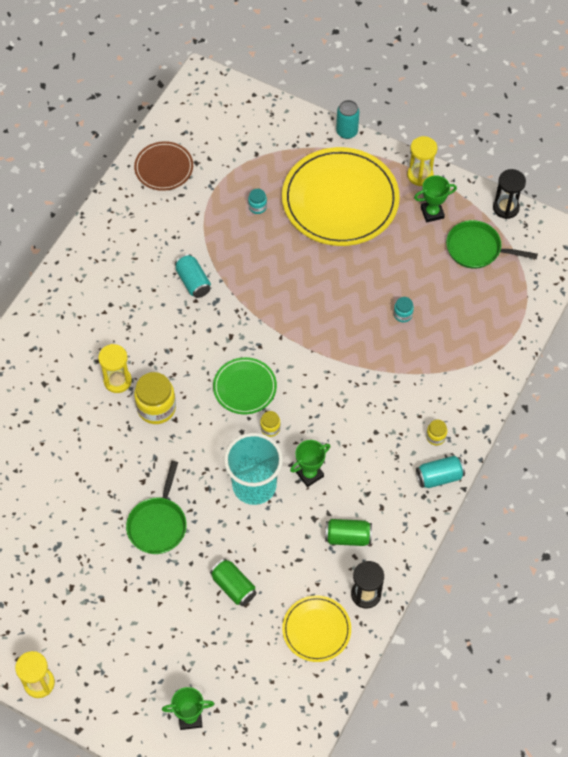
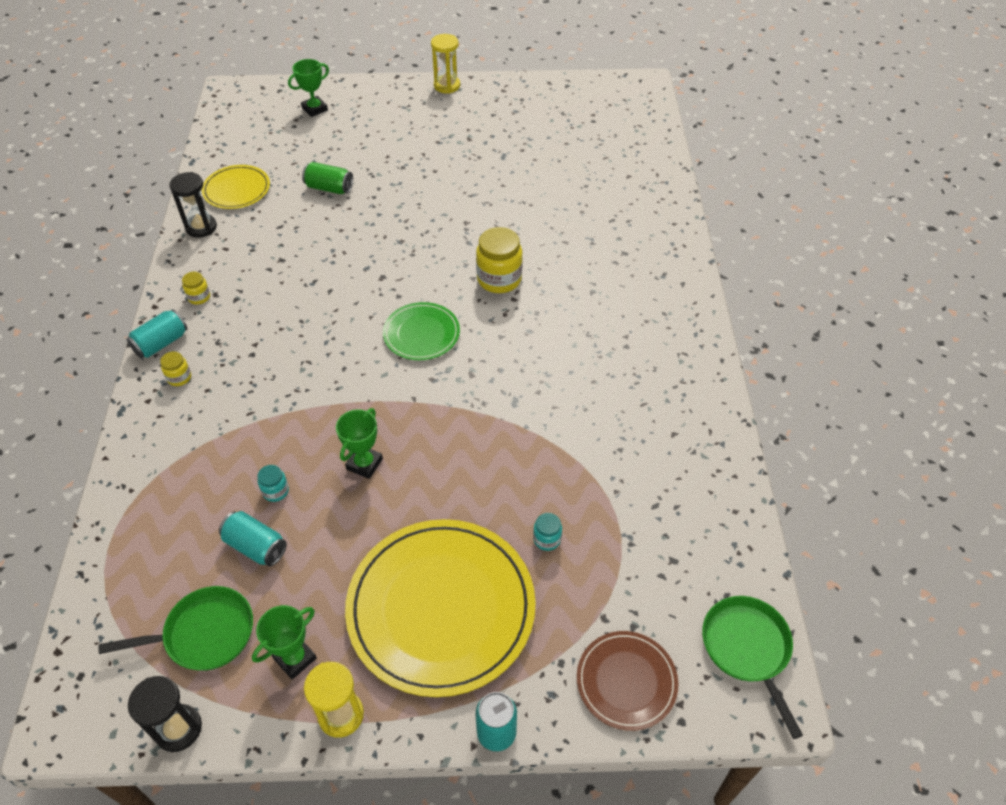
camera: 150 degrees right, 10 degrees down
(117, 381) = (556, 284): yellow hourglass -> none
(158, 524) = (427, 200): green pan -> green pan (747, 649)
(164, 168) = (707, 530): brown plate -> brown plate (626, 681)
(193, 282) = (556, 410): turquoise can -> turquoise can (256, 546)
(254, 485) = (356, 260): turquoise cup -> none
(270, 428) = (370, 310): yellow jar -> yellow jar (199, 297)
(309, 474) = (305, 290): green trophy -> green trophy (364, 464)
(348, 537) = (239, 259): green can -> none

